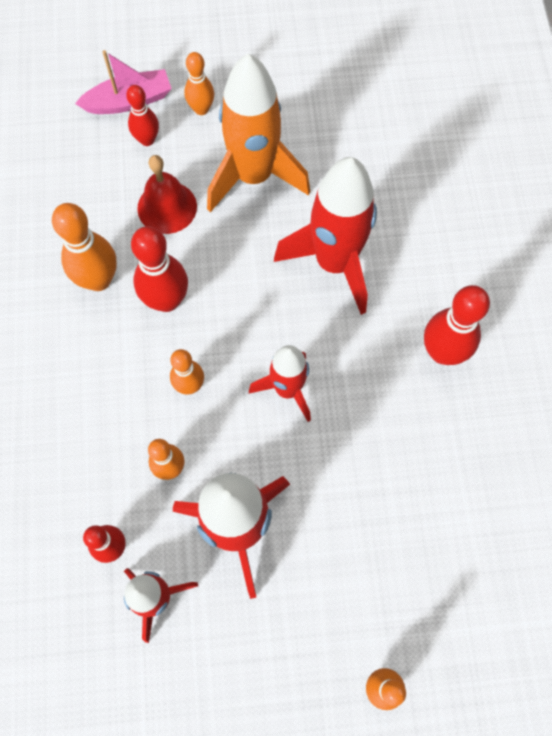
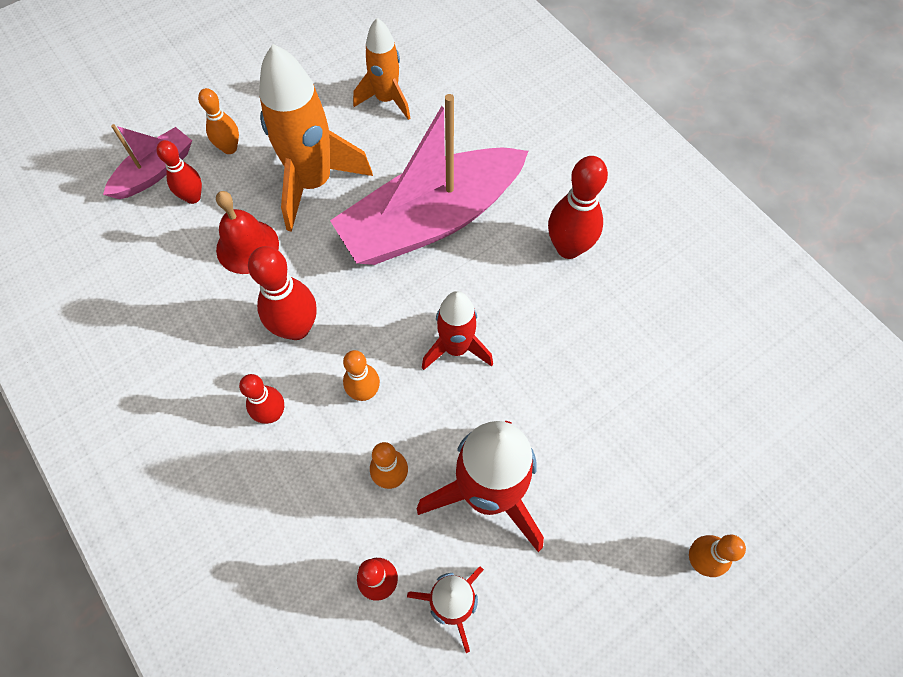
camera: 30 degrees left, 5 degrees down
(98, 280) = (218, 343): orange bowling pin -> none
(107, 363) = (272, 414): none -> red bowling pin
(334, 263) = (431, 220): red rocket -> pink boat
(363, 128) = (386, 100): none -> orange rocket

